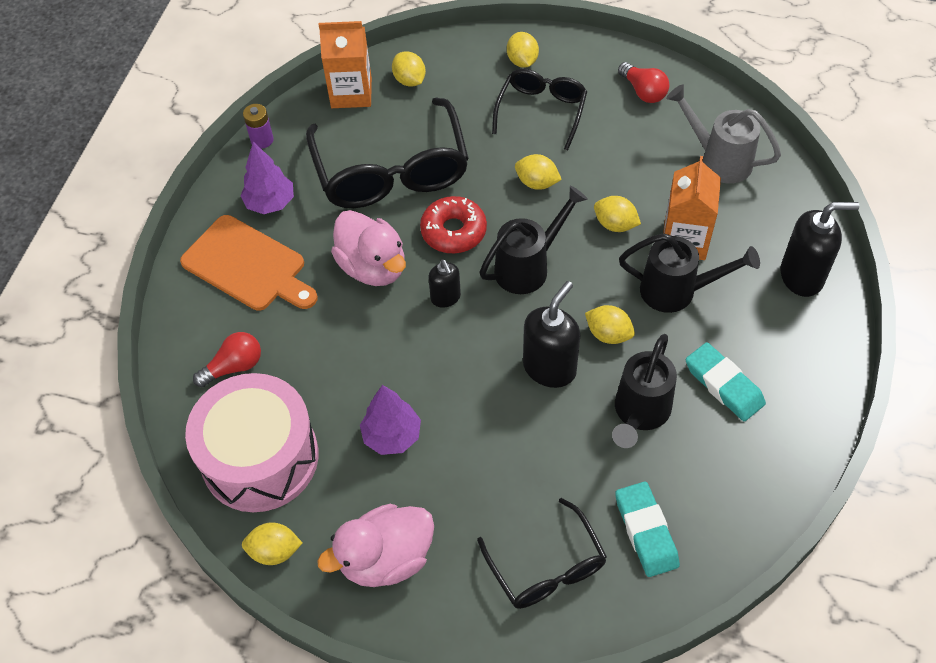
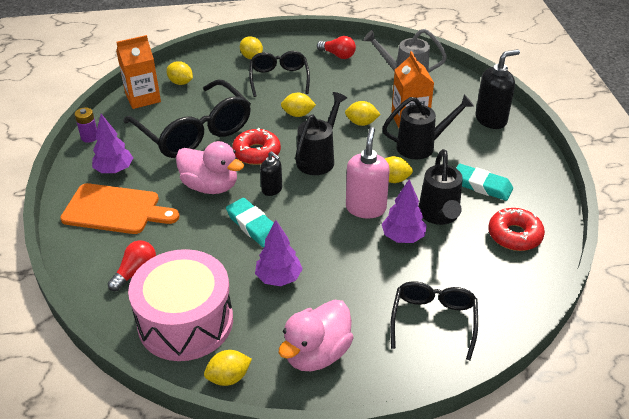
camera: 25 degrees left, 15 degrees down
(547, 567) = (433, 320): black glasses -> black glasses turned 120 degrees counterclockwise
(549, 368) = (366, 208): black soap dispenser -> pink soap dispenser
(574, 430) = (403, 237): none -> purple tree
(646, 531) = (485, 278): turquoise eraser -> turquoise eraser (253, 225)
(723, 480) = (514, 235): none -> red donut

